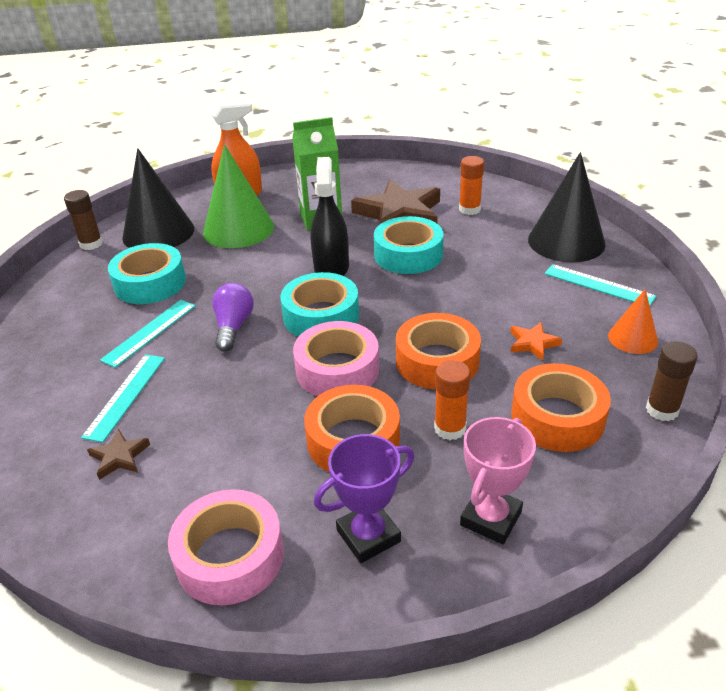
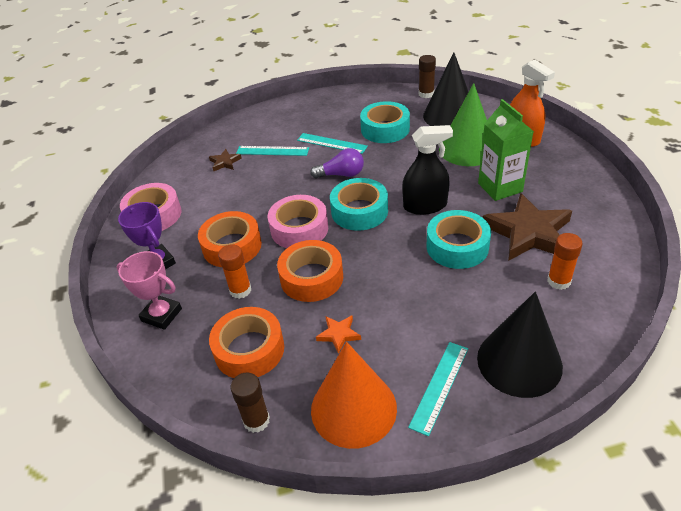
camera: 85 degrees right, 5 degrees up
(633, 338) = (353, 408): orange cone -> orange cone, size x1.89

